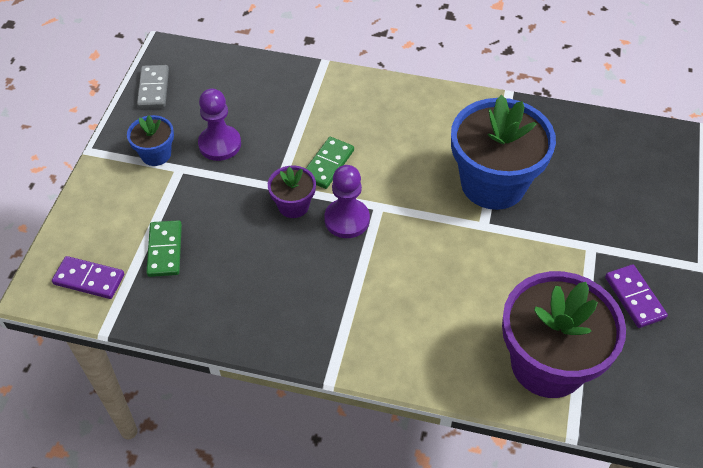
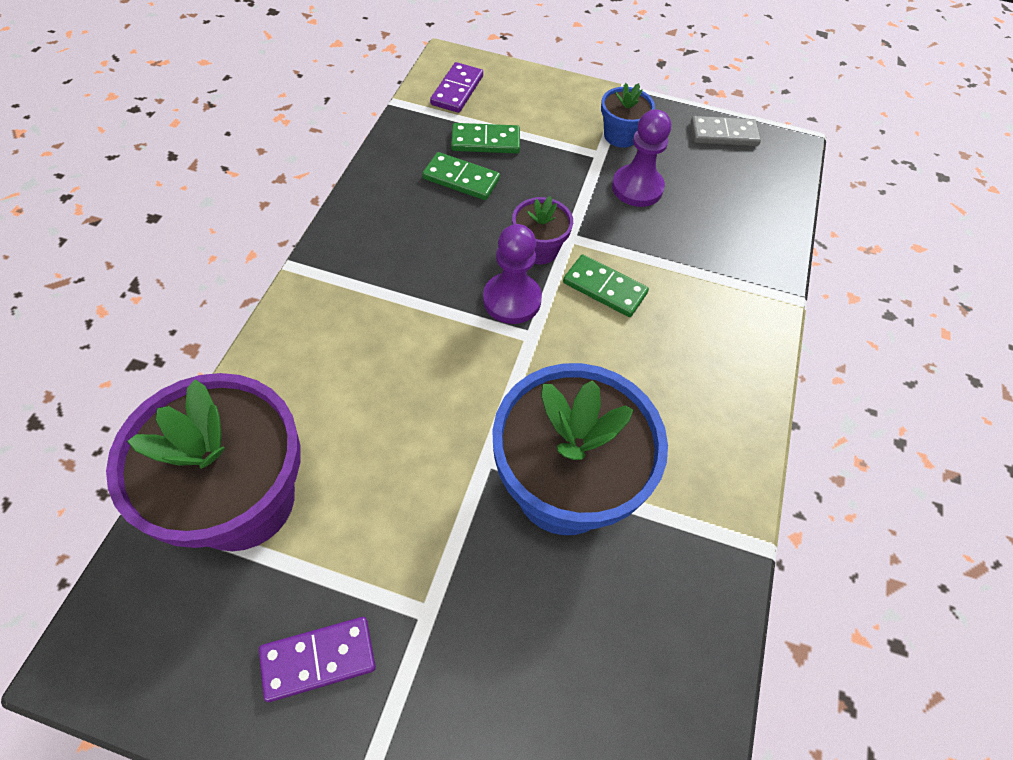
camera: 90 degrees right, 5 degrees up
(215, 264) = (461, 179): none -> green domino

